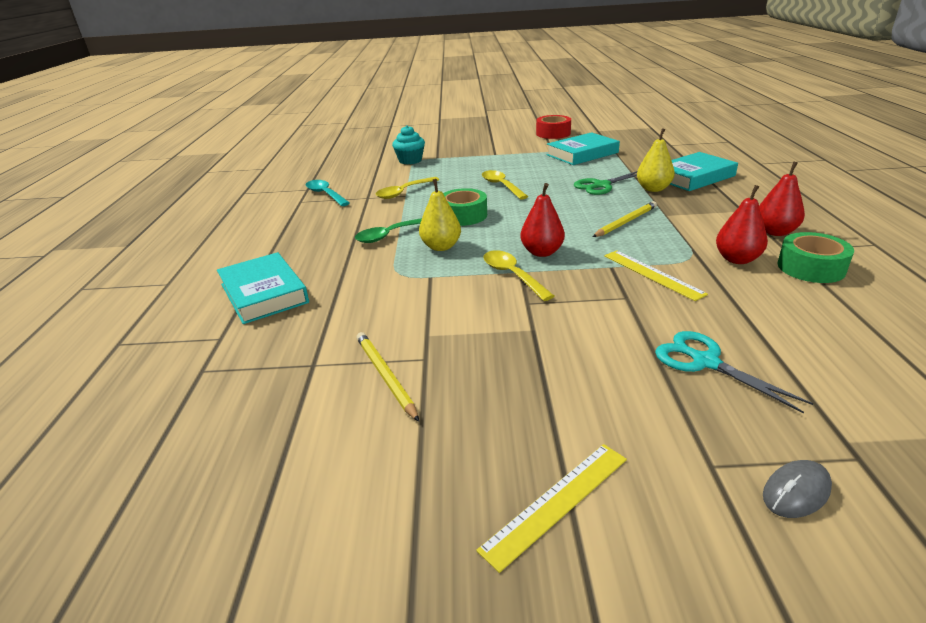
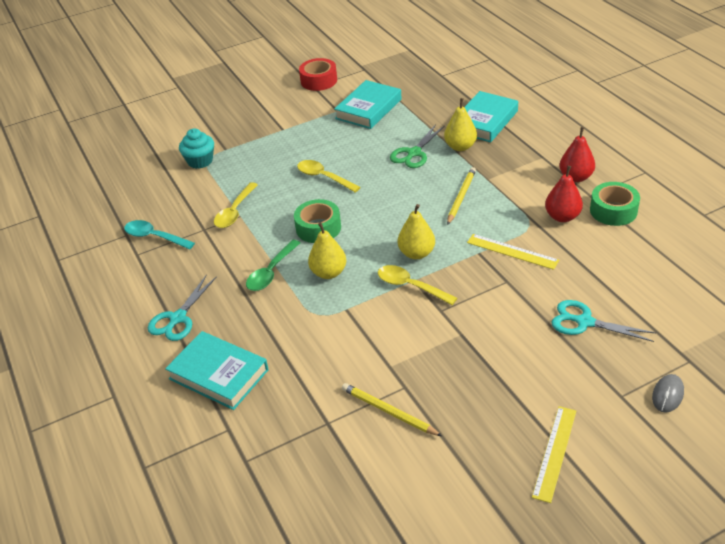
camera: 25 degrees left, 10 degrees up
(280, 246) = (178, 318): none -> turquoise scissors
(542, 252) = (416, 253): red pear -> yellow pear

